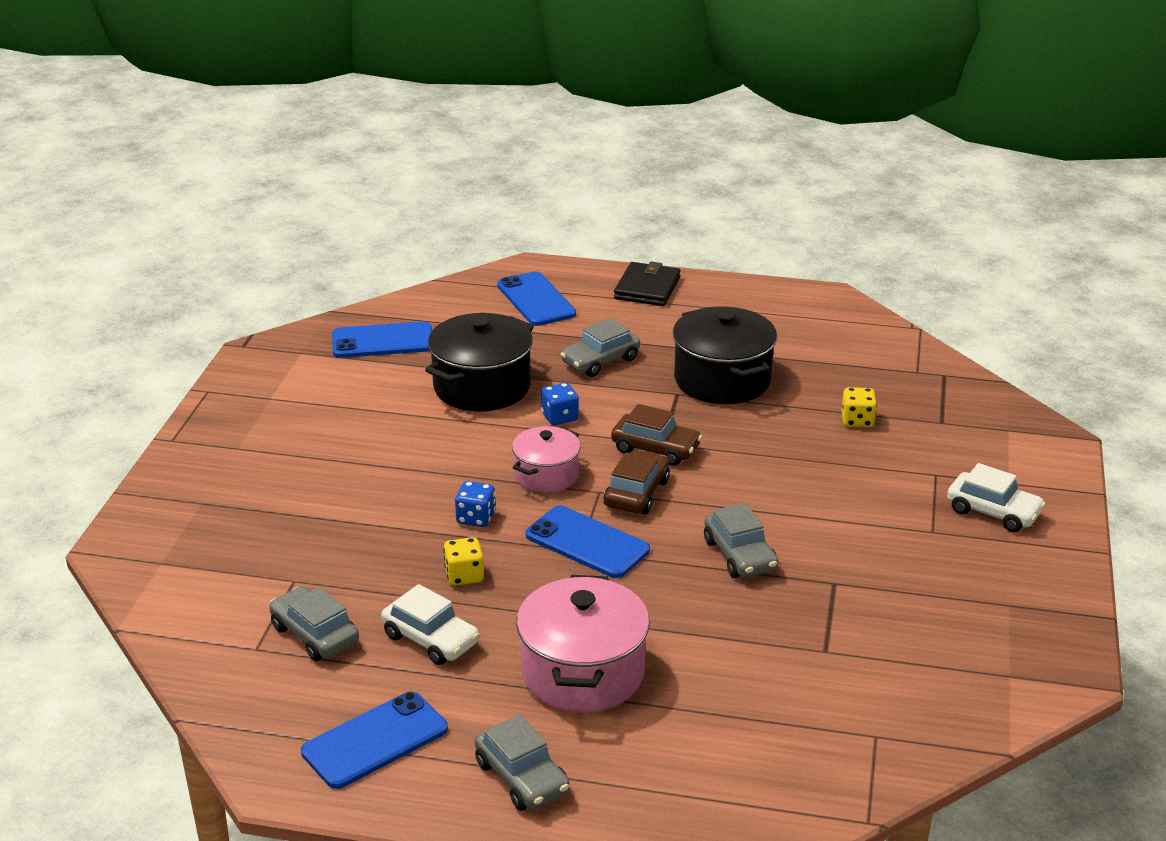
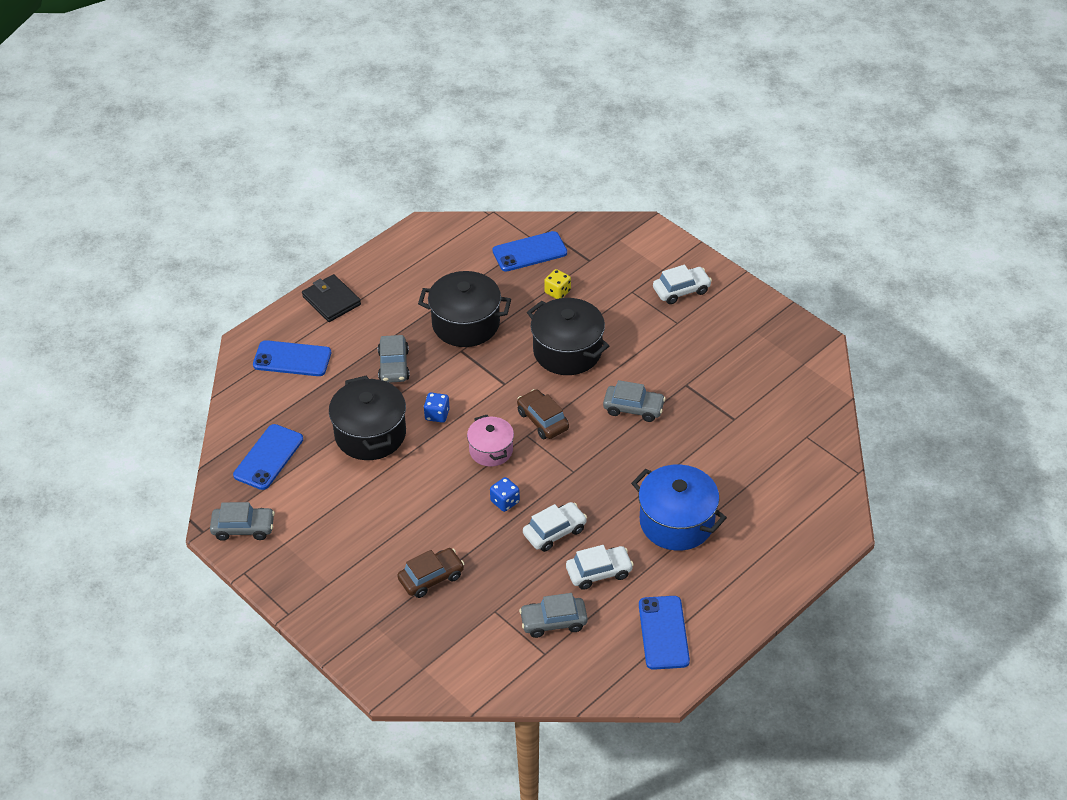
camera: 55 degrees left, 15 degrees up
(464, 575) = (554, 532): yellow dice -> white car
(521, 777) = (736, 585): grey car -> grey car (243, 528)
(582, 673) = (676, 522): pink pot -> blue pot
(587, 543) = (569, 465): blue phone -> blue phone (529, 252)
(655, 449) = (508, 390): brown car -> brown car (431, 578)
(771, 466) = (567, 351): none -> black pot

